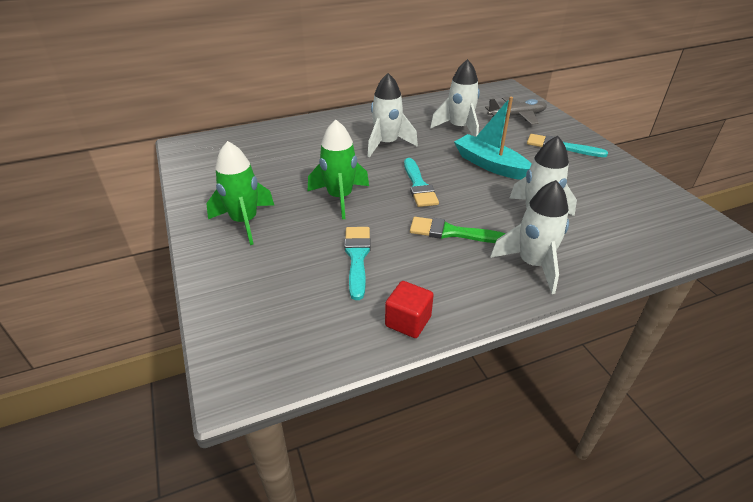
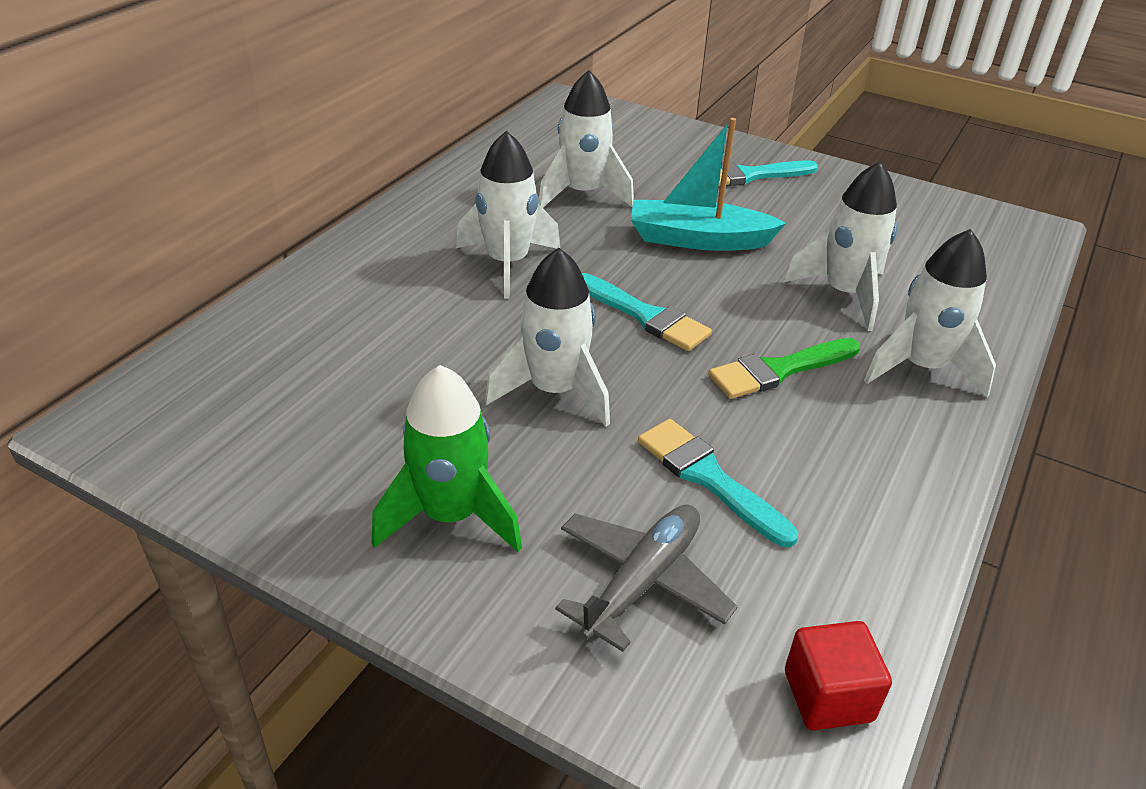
camera: 40 degrees left, 0 degrees up
(340, 197) = (554, 391): green rocket -> white rocket
(408, 321) = (892, 535): red cube -> red cube (828, 696)
(517, 116) = (638, 145): grey plane -> grey plane (642, 581)

